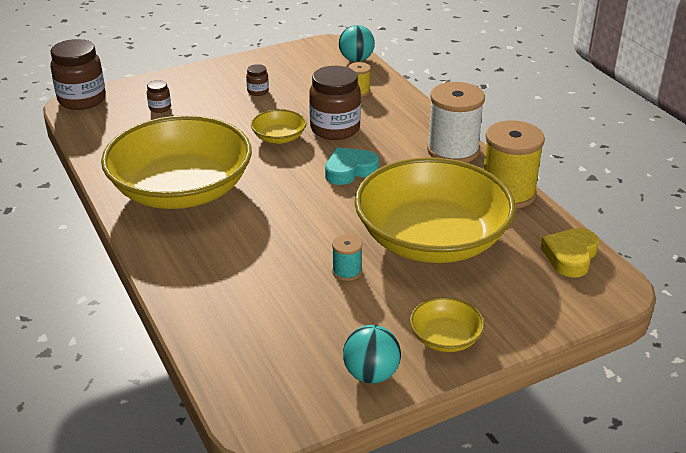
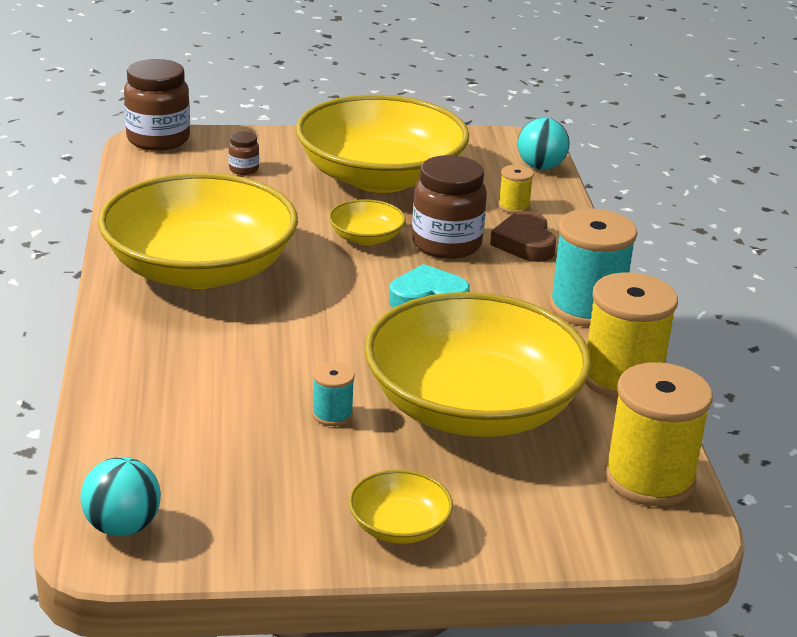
camera: 20 degrees right, 5 degrees down
(258, 91) = (380, 177): brown jar -> yellow bowl
(371, 374) = (272, 539): turquoise ball -> turquoise ball (122, 527)
(384, 116) = (525, 243): none -> brown heart
(453, 150) = (587, 308): white spool -> turquoise spool
(570, 256) = (649, 478): yellow heart -> yellow spool

